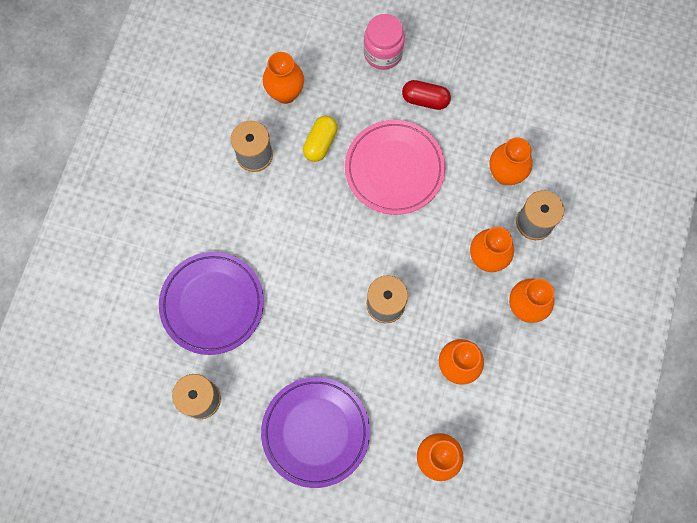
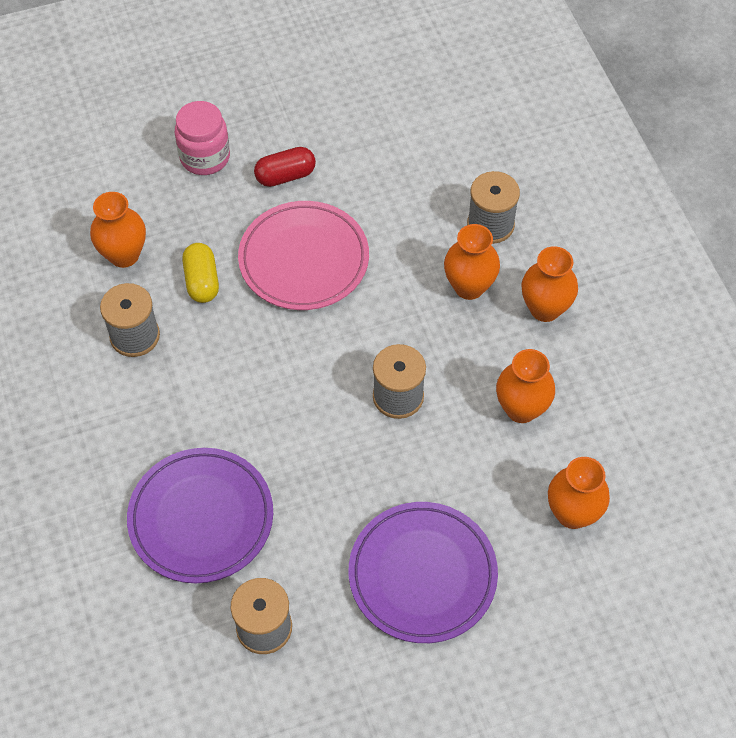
camera: 35 degrees left, 15 degrees down
(505, 174) = (424, 197): orange vase -> none

